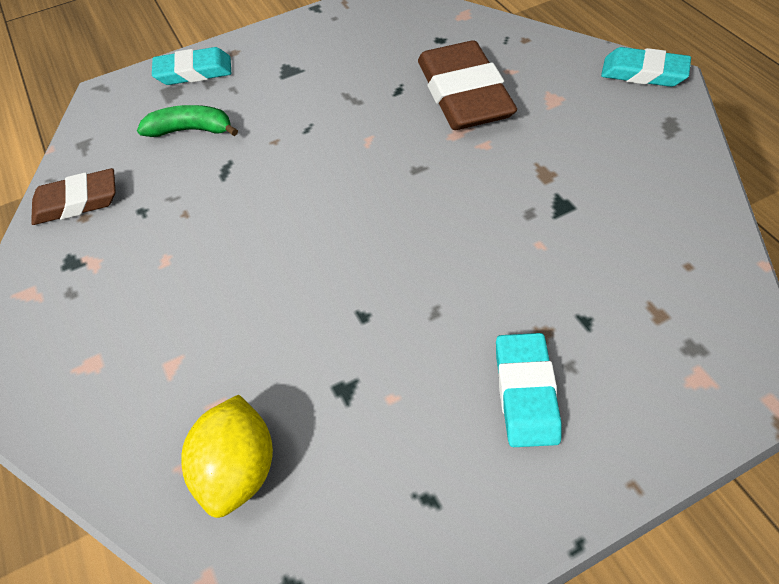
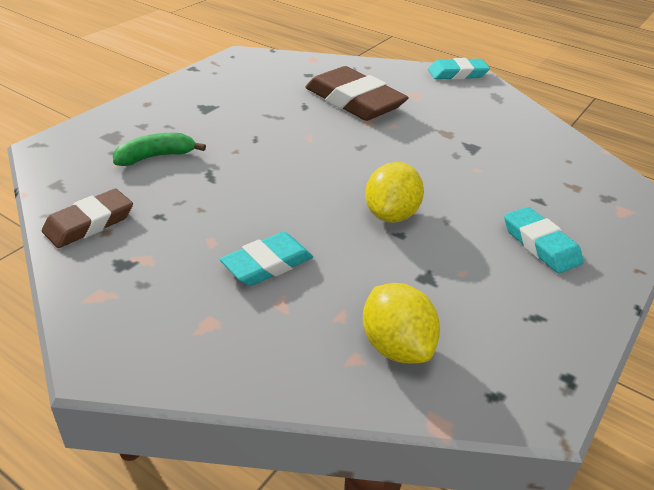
camera: 35 degrees left, 15 degrees down
(194, 72) = (122, 120): turquoise eraser -> turquoise eraser (267, 264)
(374, 284) = (391, 215): none -> yellow lemon

